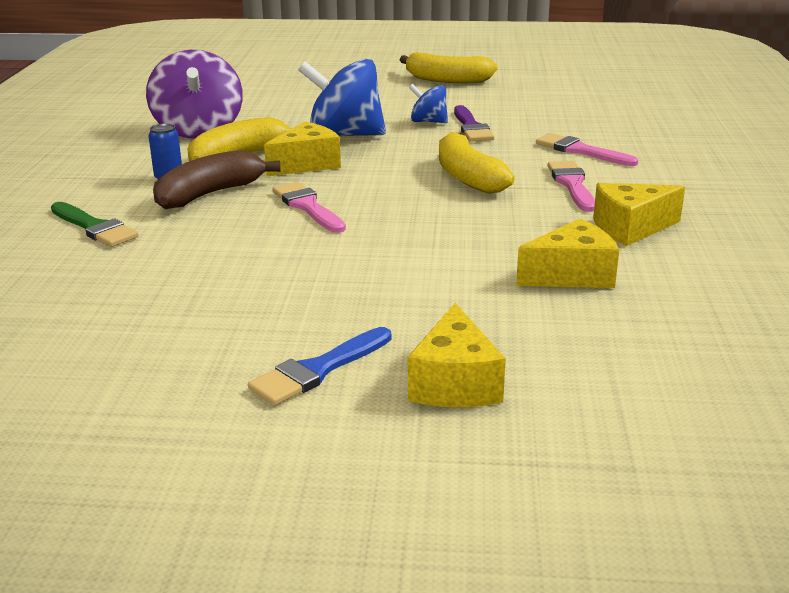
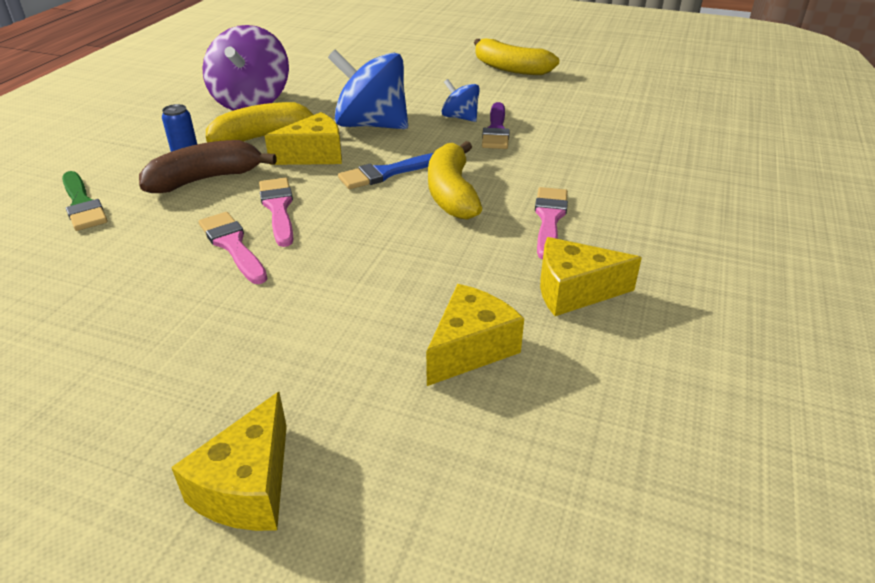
camera: 15 degrees right, 10 degrees up
(318, 370) = (132, 434): blue brush -> blue brush (386, 173)
(571, 275) = (470, 349): yellow cheese -> yellow cheese turned 45 degrees counterclockwise
(580, 151) = (585, 175): pink brush -> pink brush (232, 245)

